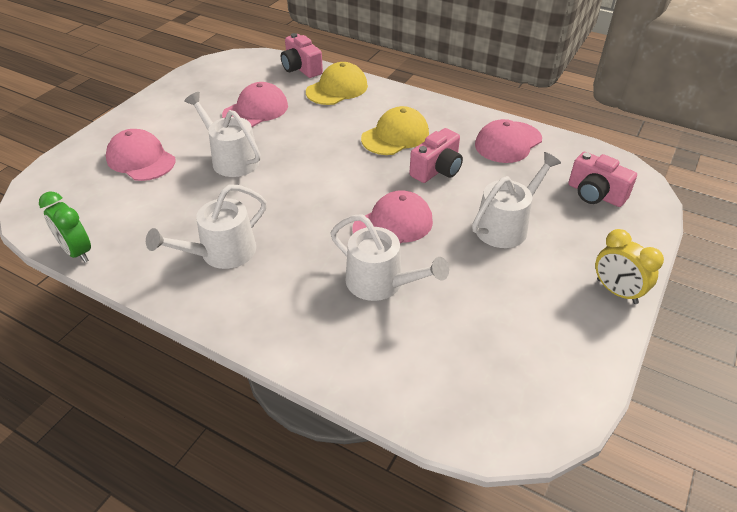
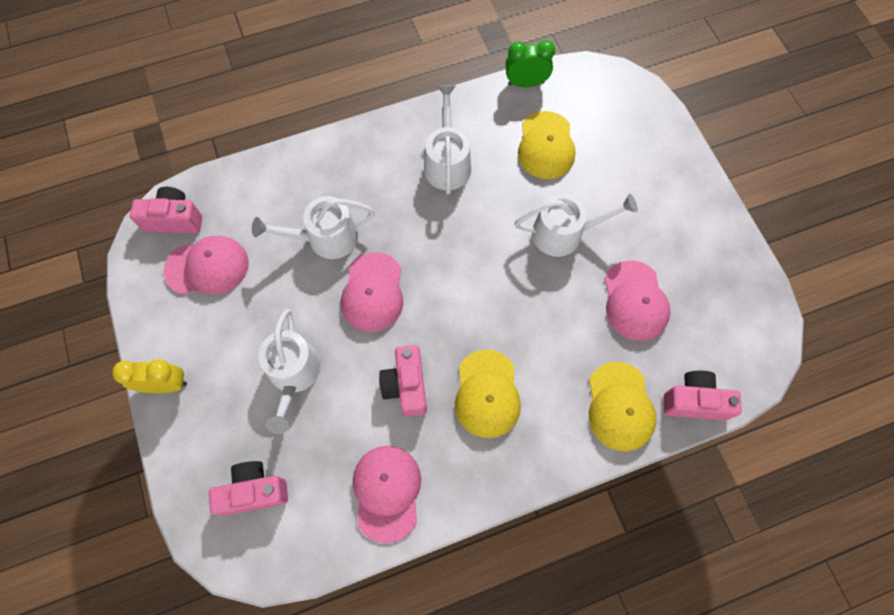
camera: 130 degrees right, 25 degrees up
(141, 159) = (619, 168): pink cap -> pink cap (207, 267)
(148, 205) = (546, 145): none -> yellow cap
(498, 417) = (174, 219): none -> pink camera

